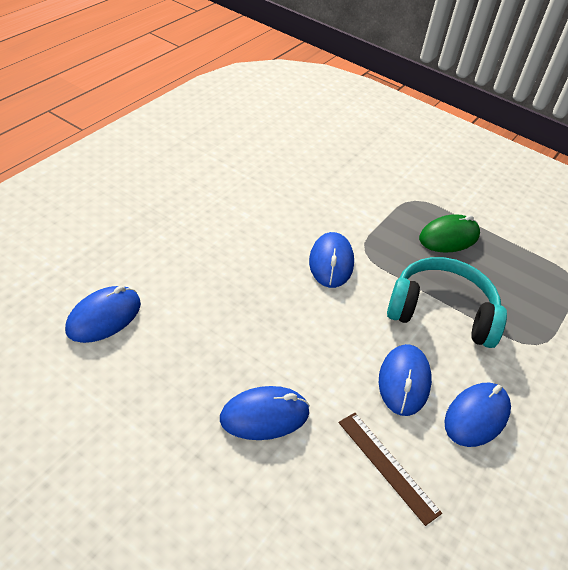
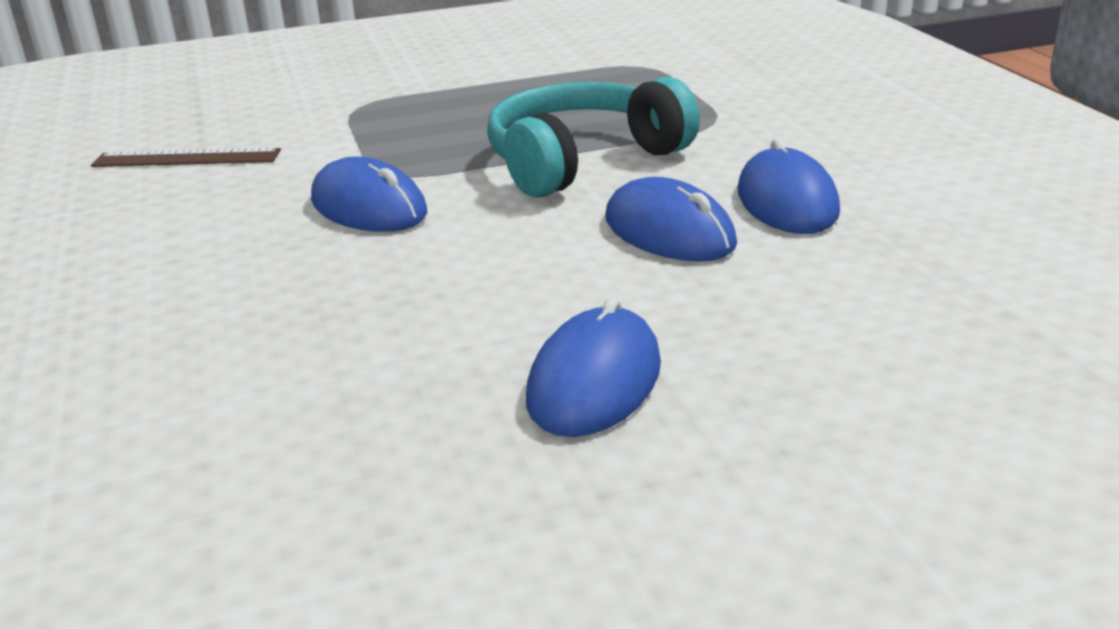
camera: 45 degrees left, 15 degrees down
(104, 317) = (111, 501): blue mouse -> none
(387, 466) = (807, 301): brown ruler -> brown ruler (186, 158)
(449, 237) = (461, 109): green mouse -> none

